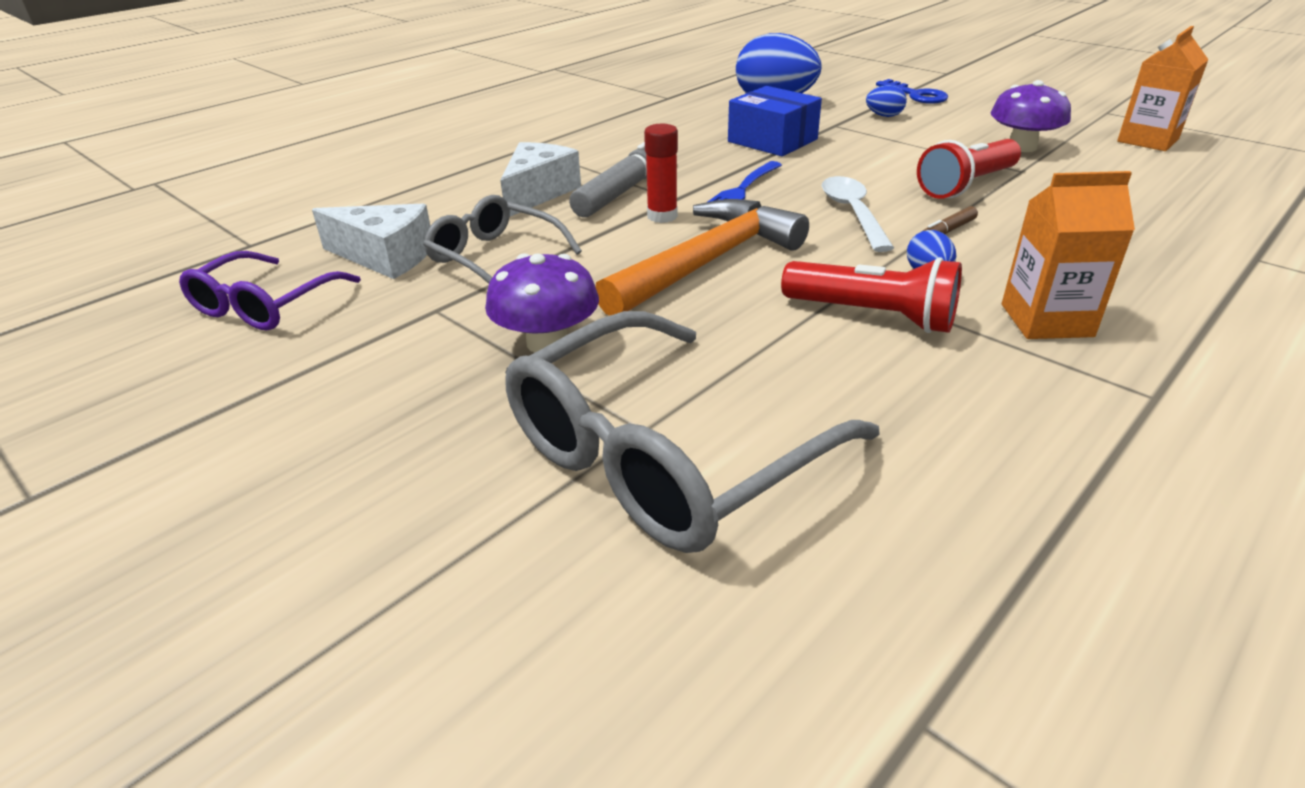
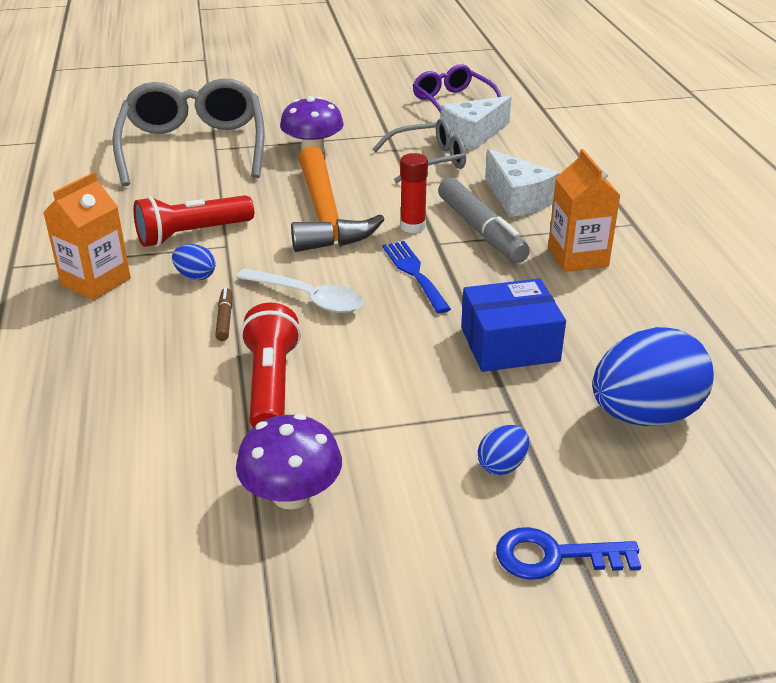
camera: 125 degrees right, 0 degrees up
(1147, 140) = (167, 626): orange carton -> orange carton (577, 257)

